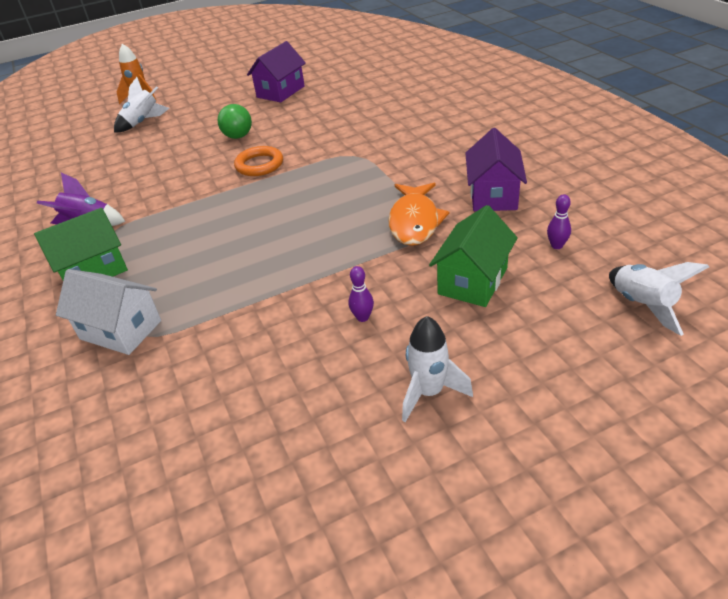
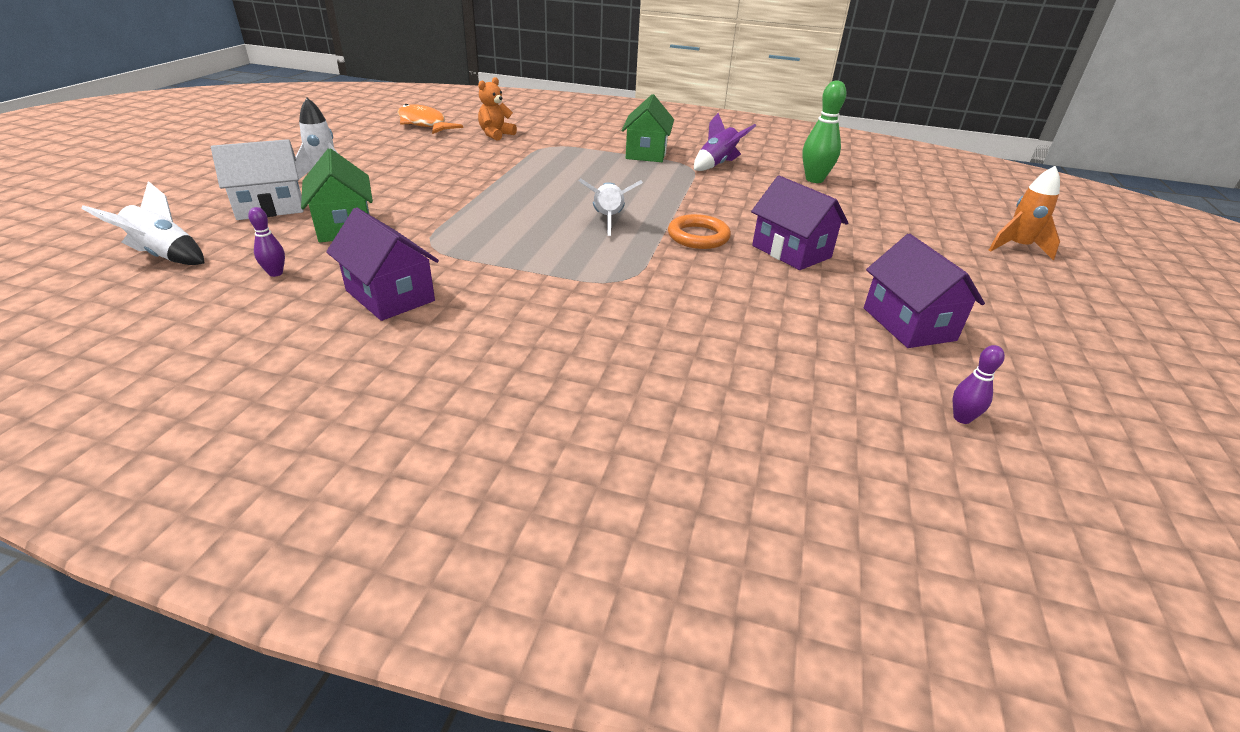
camera: 125 degrees right, 5 degrees down
(81, 177) = (814, 179): none -> green bowling pin
(120, 330) = (565, 144): white house -> white house (270, 207)
(140, 402) = (496, 135): none -> orange teddy bear
(143, 122) = (920, 228): white rocket -> white rocket (608, 220)
(238, 136) = (791, 251): green ball -> purple house
(362, 317) = (414, 187): purple bowling pin -> purple bowling pin (962, 418)
(415, 222) = (451, 246): orange fish -> orange fish (424, 124)

